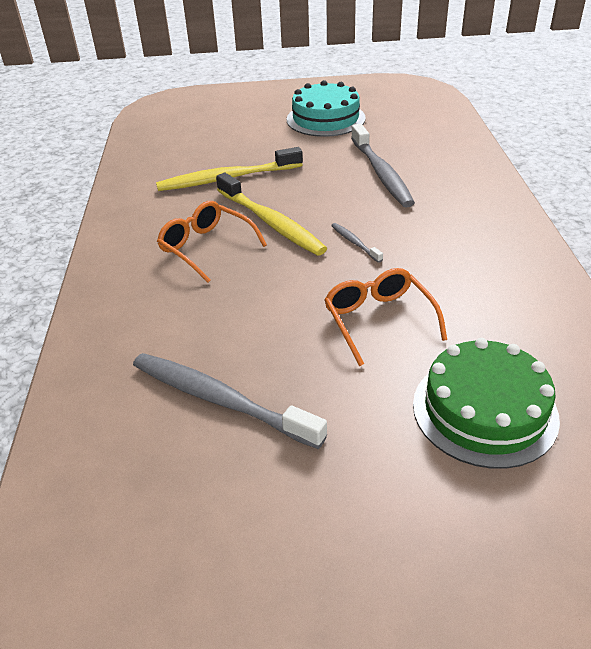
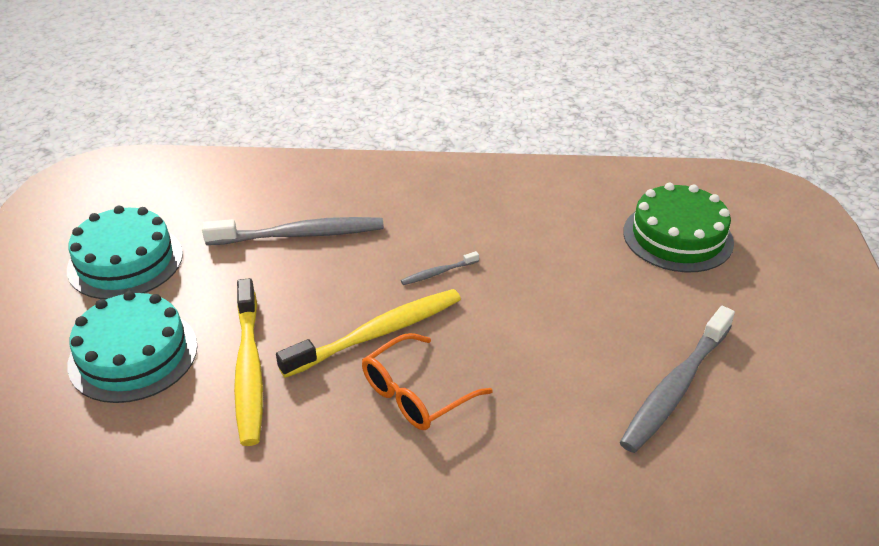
camera: 85 degrees left, 0 degrees up
(236, 139) = (133, 355): none -> turquoise cake
(378, 320) = (567, 274): orange glasses -> none

